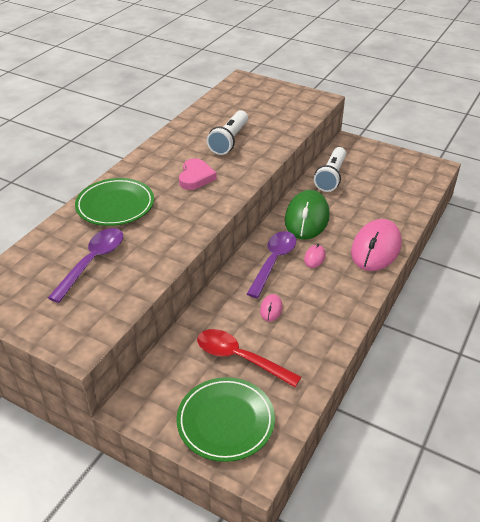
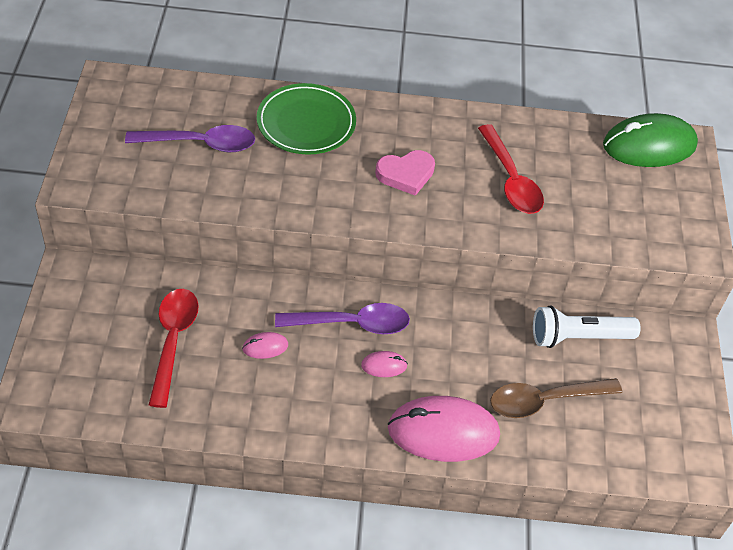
camera: 60 degrees right, 10 degrees up
(225, 421) = (80, 357): green plate -> none
(229, 140) = (511, 180): white flashlight -> red spoon
(307, 218) = (462, 334): green mouse -> green mouse (649, 145)
(370, 203) = (544, 401): none -> brown spoon

